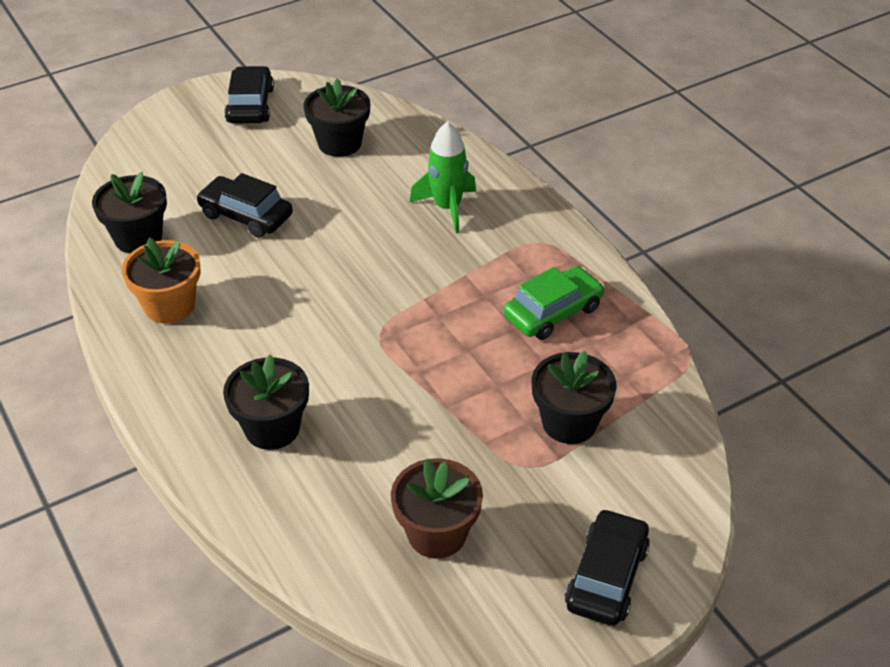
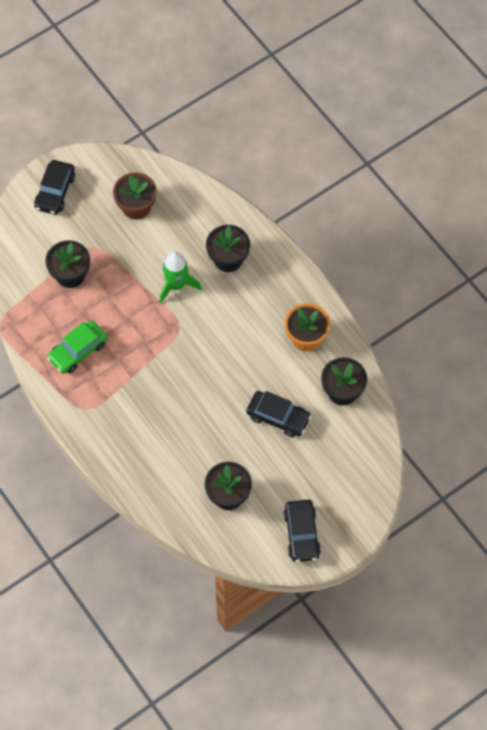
camera: 175 degrees right, 20 degrees up
(447, 208) = (147, 435): green rocket -> green rocket (176, 285)

